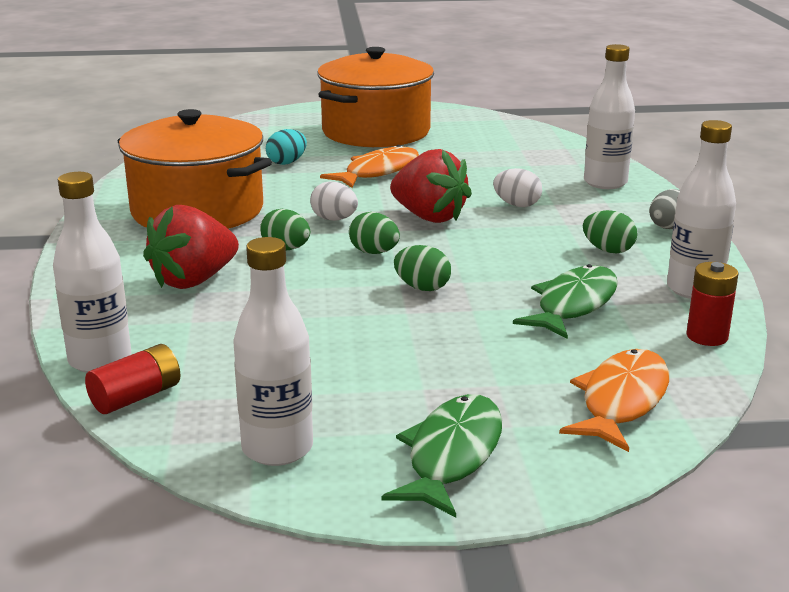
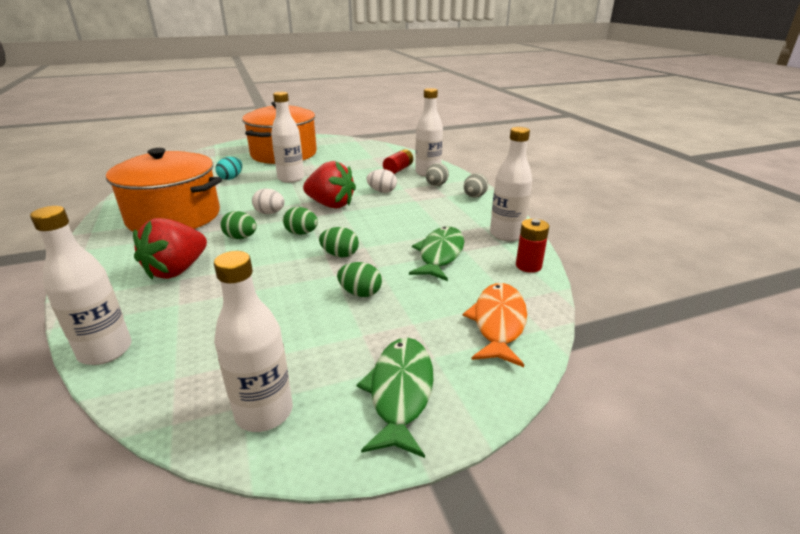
camera: 15 degrees left, 5 degrees up
(136, 397) = (138, 381): red battery -> red battery (398, 169)
(378, 172) = (291, 178): orange fish -> white bottle
(608, 250) = (446, 215): green egg -> green egg (360, 293)
(610, 204) = (436, 185): none -> grey egg

